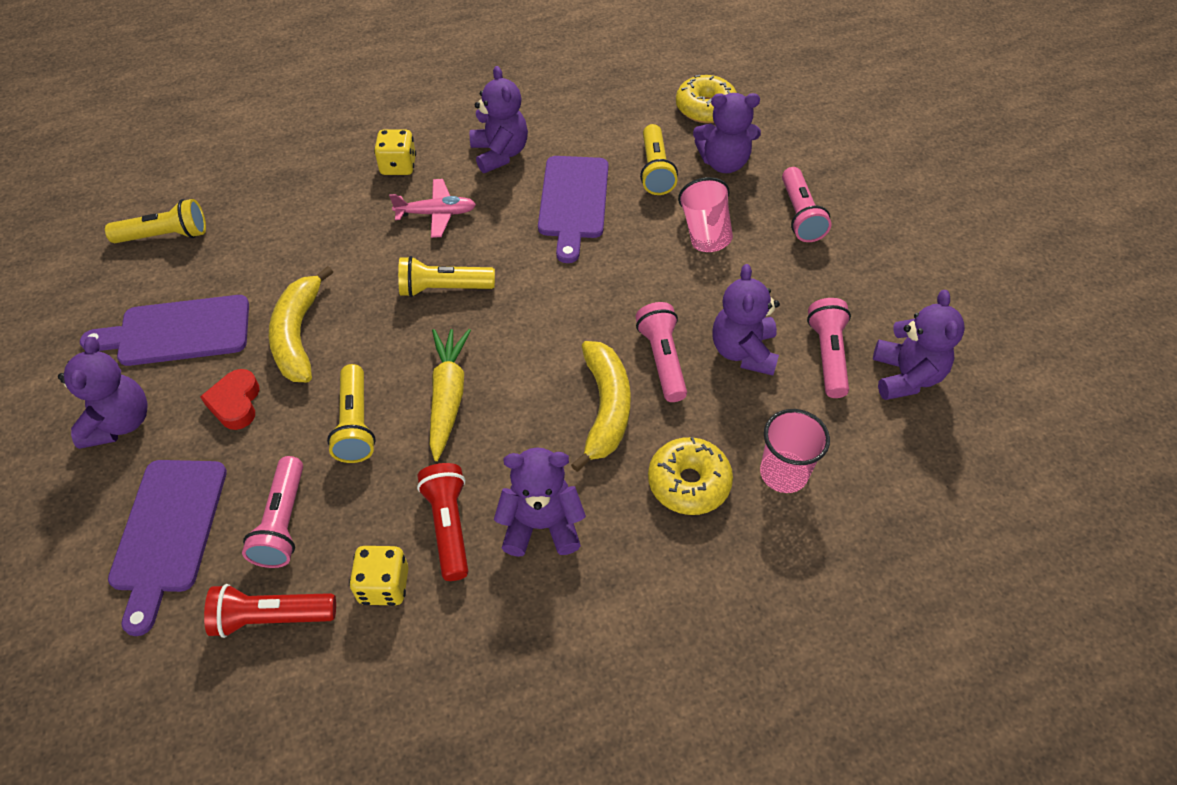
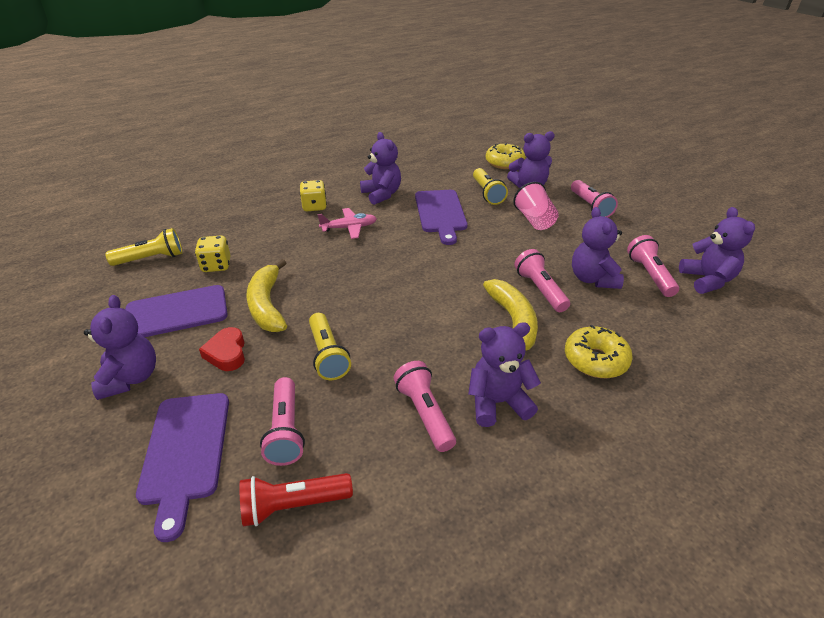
camera: 10 degrees left, 15 degrees down
(384, 585) = (385, 465): yellow dice -> yellow dice (216, 265)
(443, 288) = (368, 267): yellow flashlight -> none
(448, 396) = (393, 329): yellow carrot -> none
(448, 526) = (424, 413): red flashlight -> pink flashlight
(783, 473) = (659, 345): pink cup -> none

